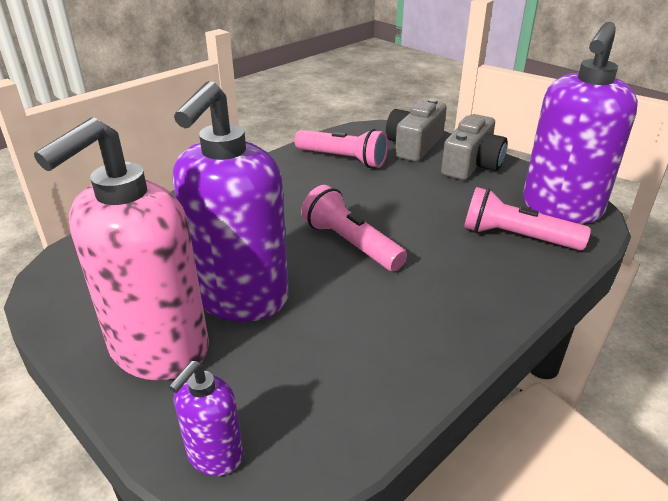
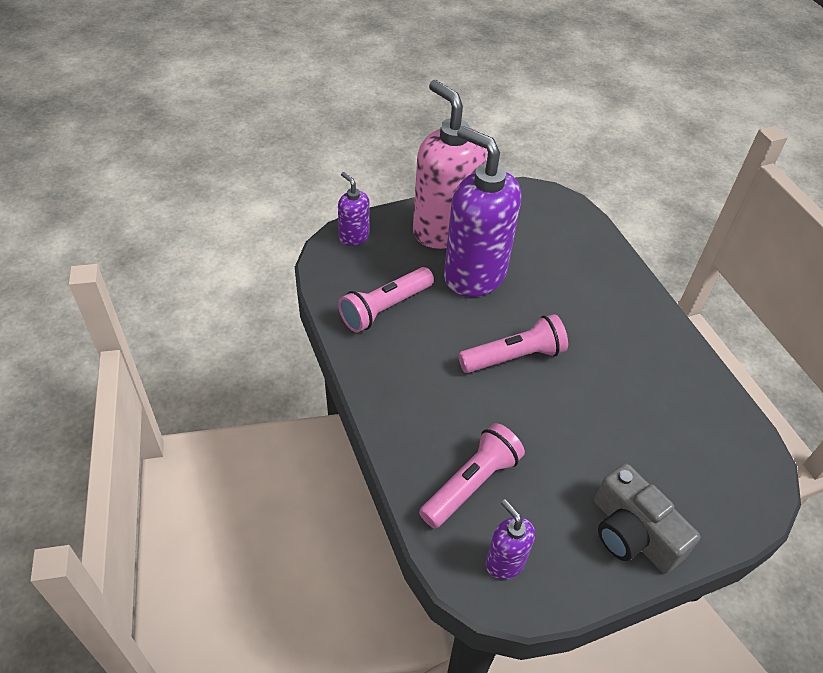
camera: 110 degrees right, 15 degrees up
(343, 159) = (680, 412): pink flashlight -> pink flashlight (385, 308)
(414, 145) = (702, 498): grey camera -> none
(561, 208) = (504, 562): purple soap dispenser -> purple soap dispenser, size x0.46

